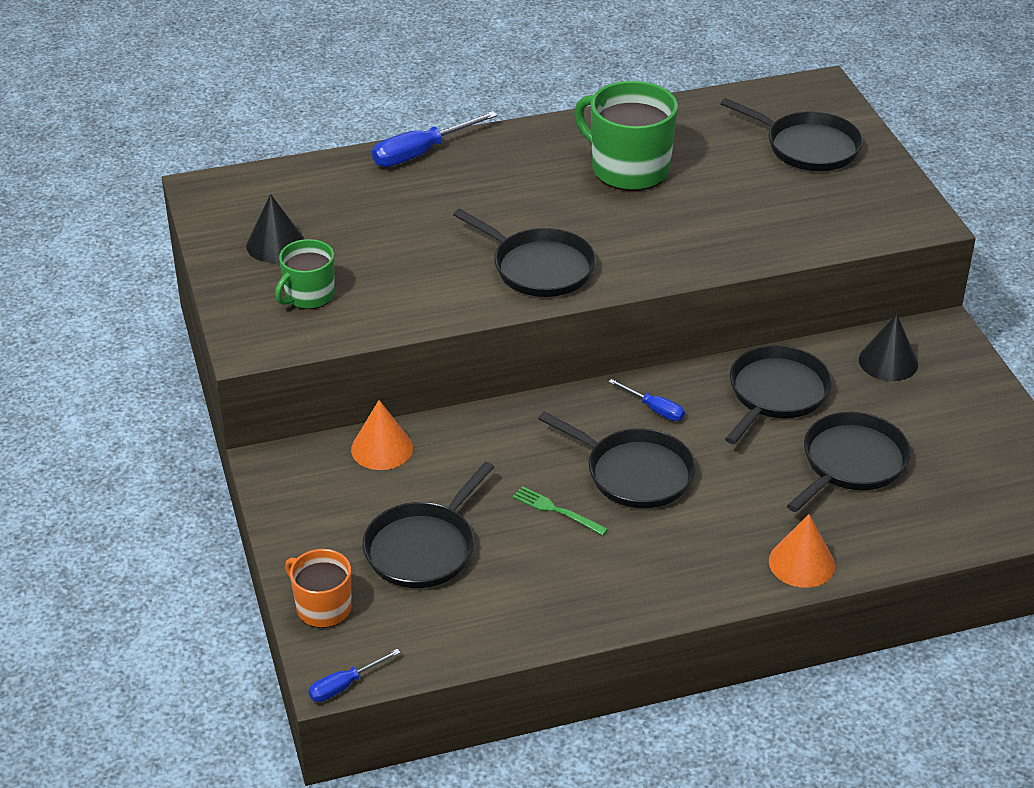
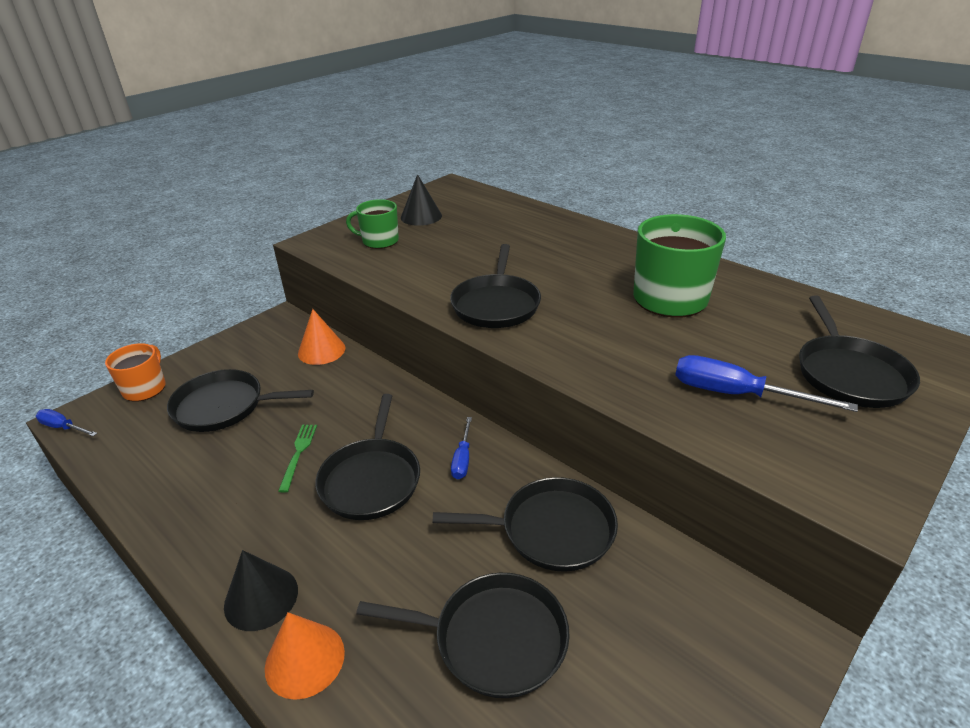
camera: 60 degrees right, 5 degrees down
(421, 153) = (571, 223): blue screwdriver -> blue screwdriver (736, 394)
(888, 361) = (687, 604): black cone -> black cone (261, 597)

